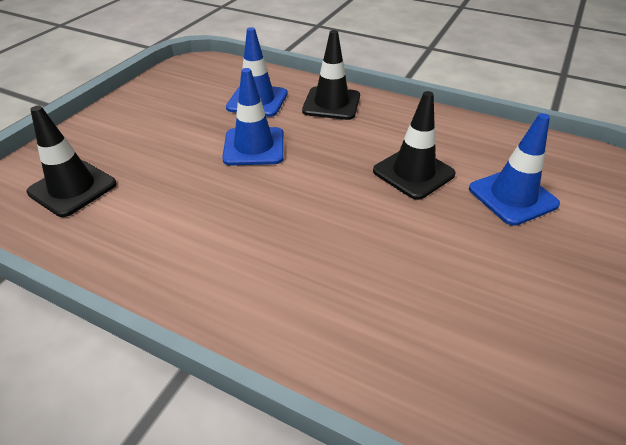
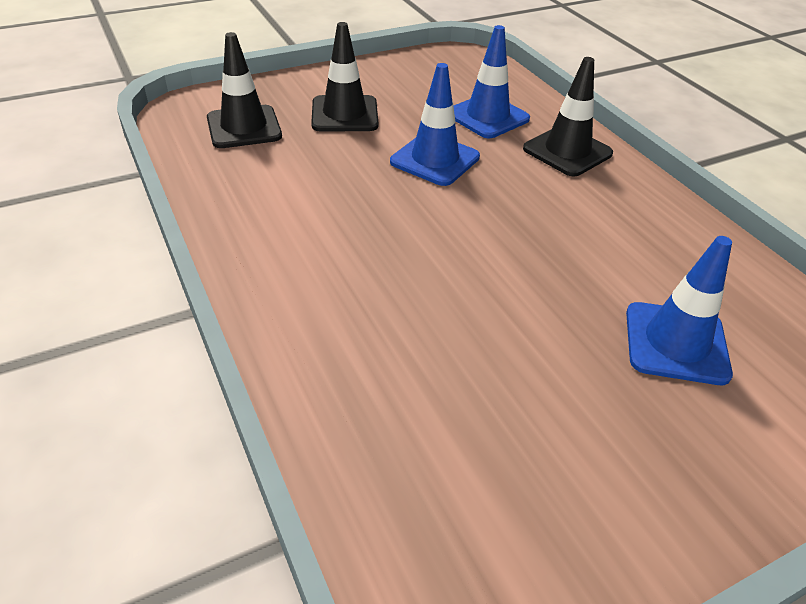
camera: 35 degrees right, 0 degrees up
(413, 172) = (579, 261): black traffic cone -> black traffic cone (344, 114)

